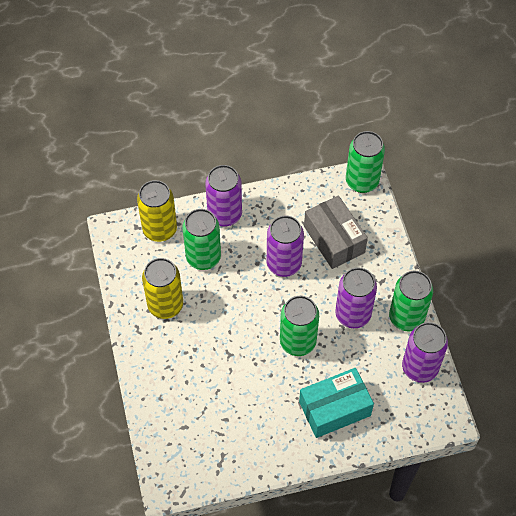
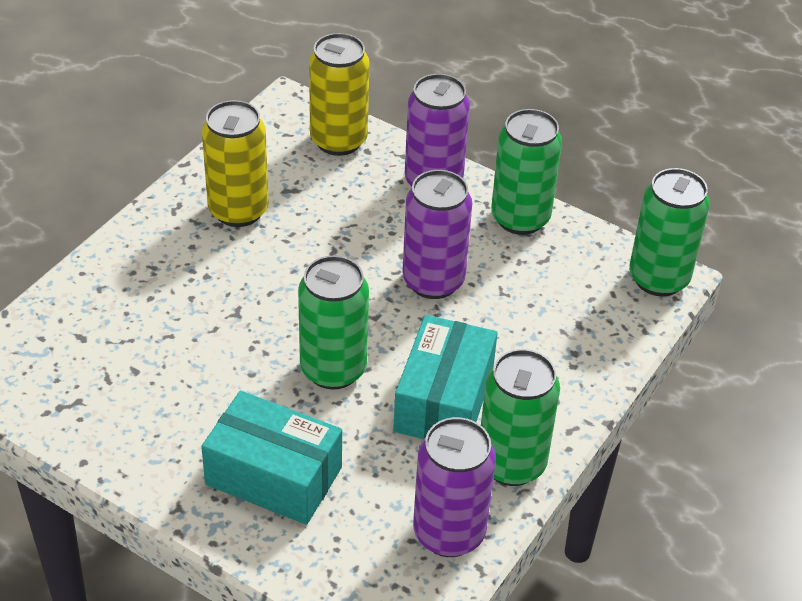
camera: 45 degrees right, 15 degrees down
(203, 257) = (348, 201): green can -> green can (520, 218)
(334, 239) = (533, 307): grey box -> none
(353, 314) = (444, 400): purple can -> turquoise box

